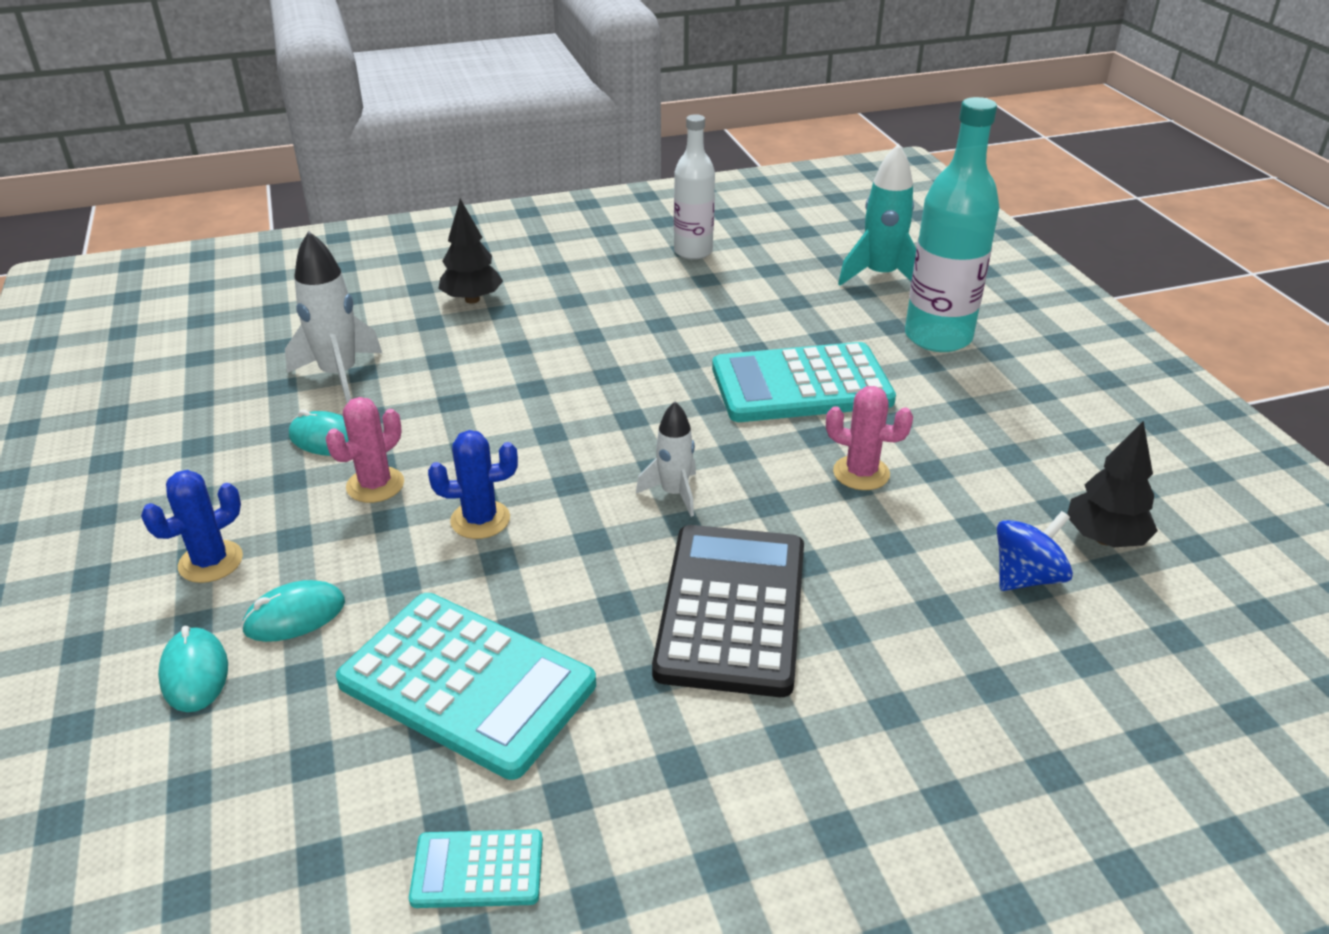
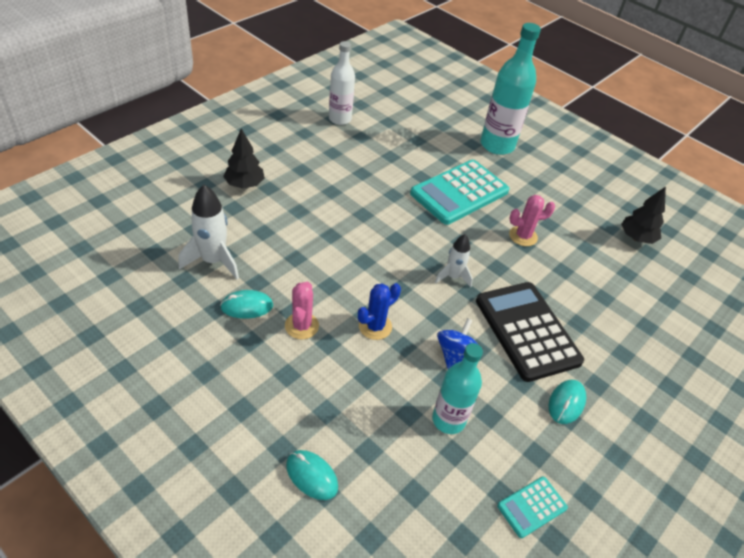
camera: 35 degrees left, 10 degrees up
(211, 562) = (255, 408): blue cactus -> none
(295, 616) = (332, 420): turquoise mouse -> turquoise mouse (566, 403)
(467, 684) = (448, 420): turquoise calculator -> turquoise bottle
(880, 276) = (444, 113): turquoise rocket -> none
(1026, 577) = (623, 268): blue spinning top -> blue spinning top (455, 354)

